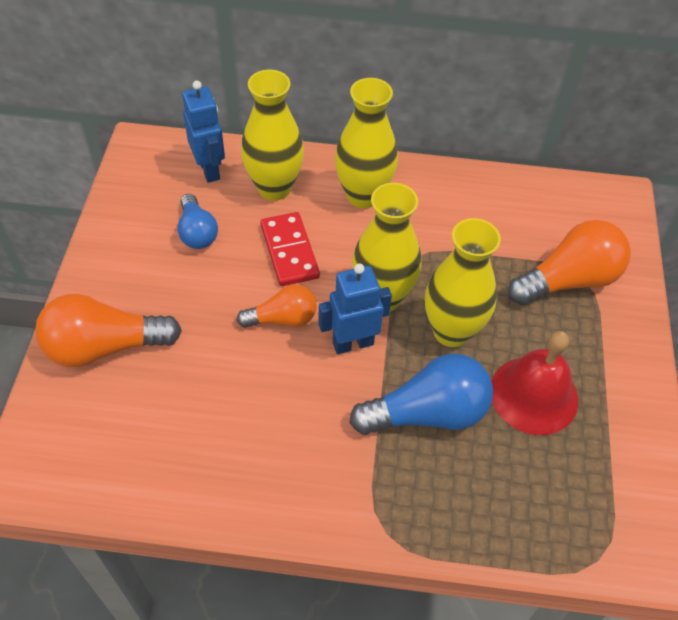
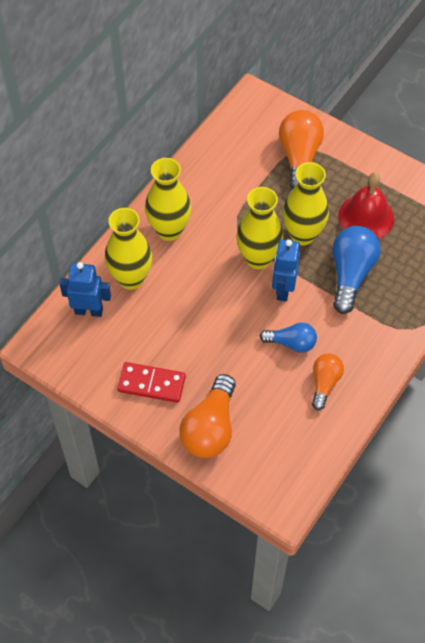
camera: 60 degrees left, 5 degrees up
(197, 232) = (143, 340): blue light bulb -> blue light bulb (291, 343)
(282, 319) = (244, 319): orange light bulb -> orange light bulb (324, 383)
(289, 251) = (192, 293): red domino -> red domino (151, 384)

